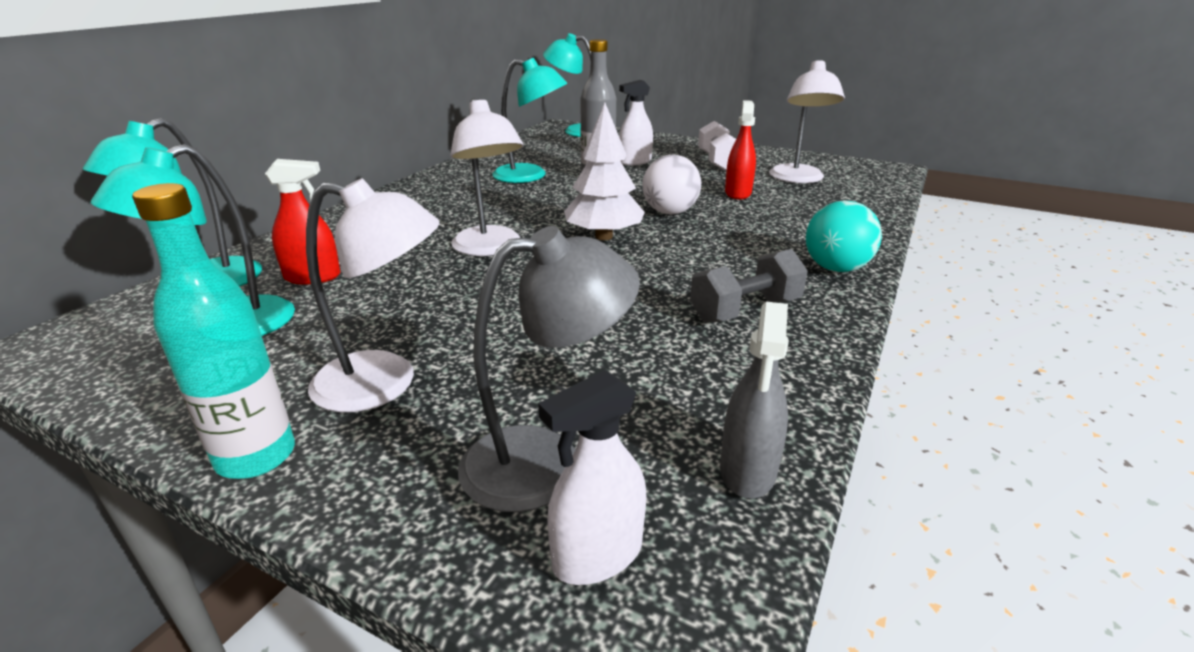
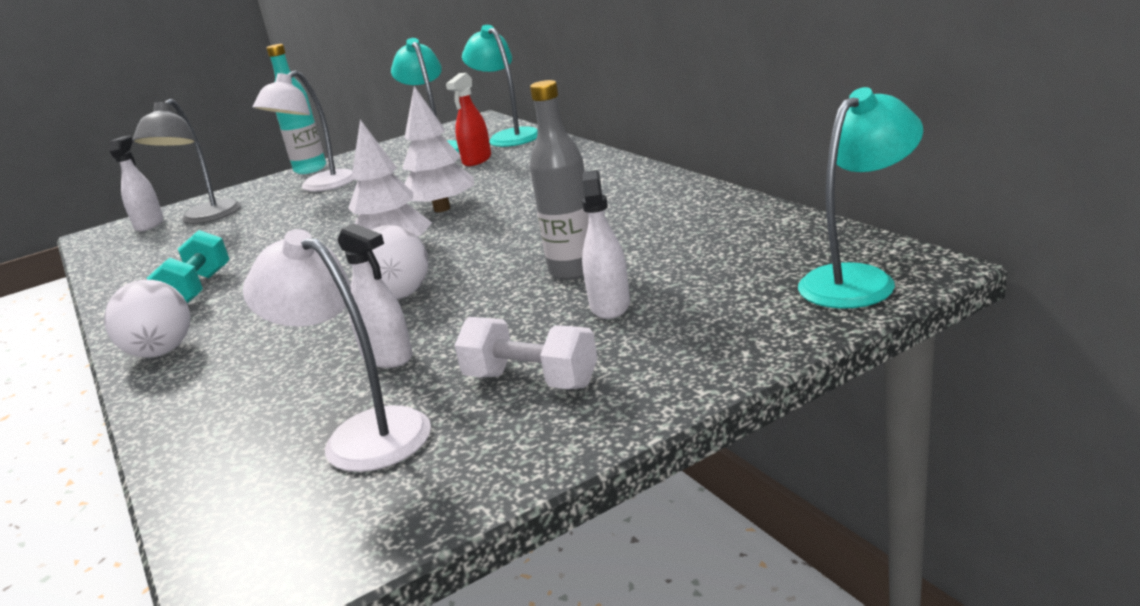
camera: 125 degrees right, 5 degrees down
(490, 248) = (442, 209): white lamp -> white tree
(530, 176) = (621, 230): turquoise lamp -> none
(738, 193) = (387, 357): red spray bottle -> white spray bottle
(745, 310) = (197, 290): grey dumbbell -> turquoise dumbbell
(748, 470) = (116, 258): grey spray bottle -> none
(836, 268) = (161, 352): turquoise ball -> white ball

